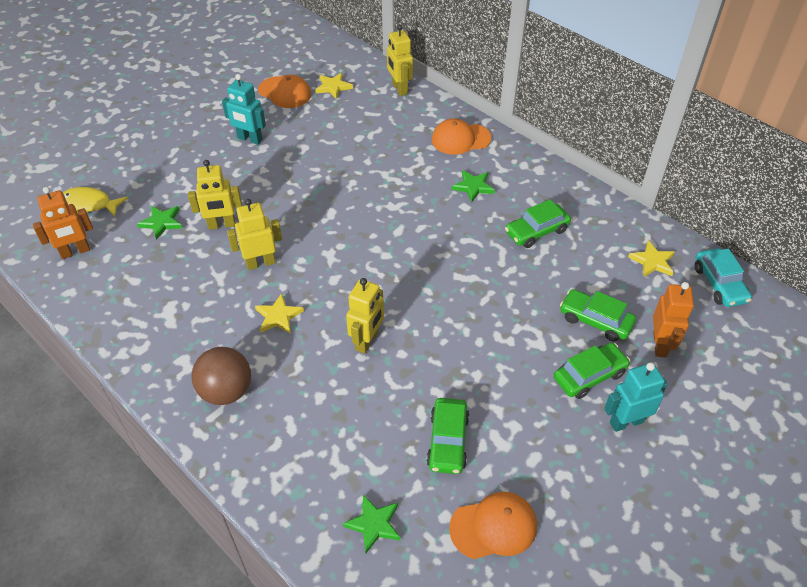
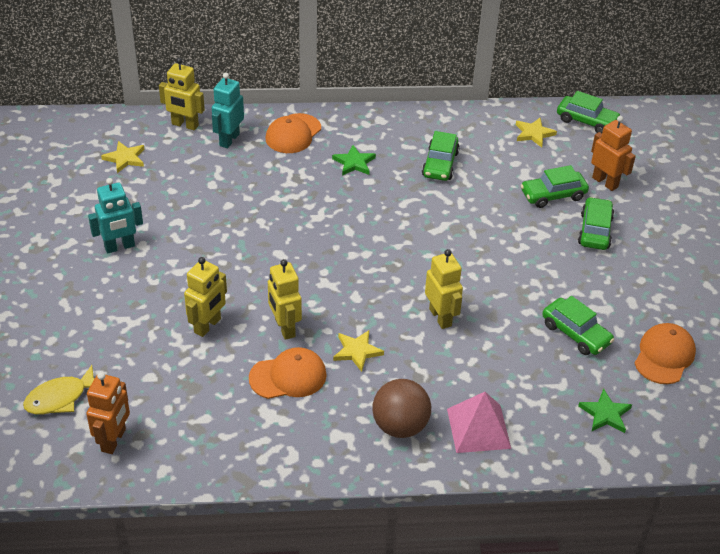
camera: 50 degrees left, 5 degrees down
(161, 222) = (153, 362): green star -> none
(260, 263) = (284, 328): yellow robot -> yellow robot turned 45 degrees counterclockwise
(271, 443) = (478, 428): none -> pink pyramid
(284, 92) = (88, 190): orange cap -> orange cap (288, 376)
(626, 422) = (647, 241): turquoise robot -> turquoise robot (229, 140)
(719, 284) = (586, 121): turquoise car -> green car

